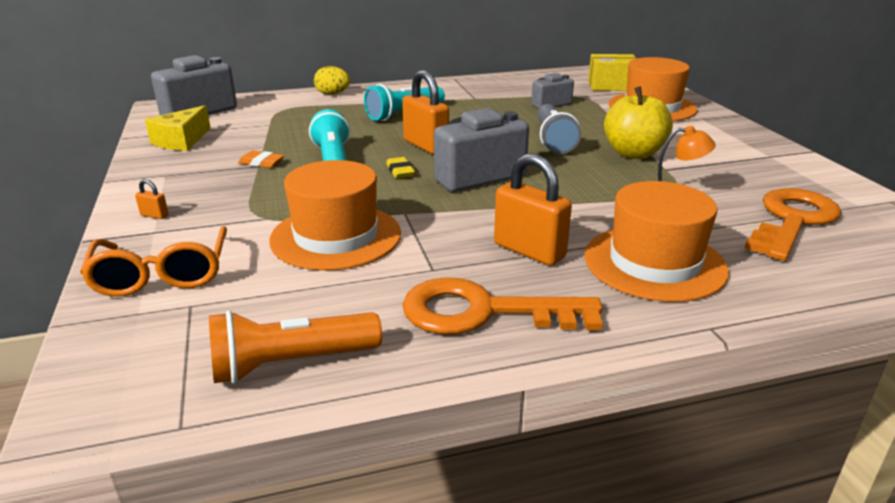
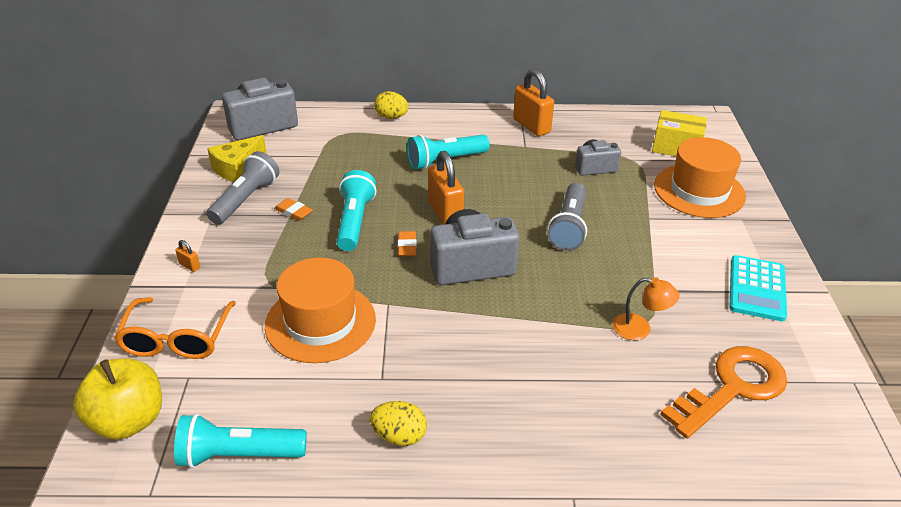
camera: 15 degrees right, 10 degrees up
(201, 160) = (245, 199): none -> grey flashlight
(291, 364) = (239, 455): orange flashlight -> turquoise flashlight
(400, 171) = (407, 246): yellow eraser -> orange eraser
(483, 312) = (399, 436): orange key -> yellow egg
(529, 251) = (470, 374): orange padlock -> orange padlock (531, 126)
(633, 153) = (636, 261): yellow apple -> yellow apple (128, 420)
(654, 263) = (570, 413): orange hat -> none
(753, 156) = (757, 288): none -> turquoise calculator

